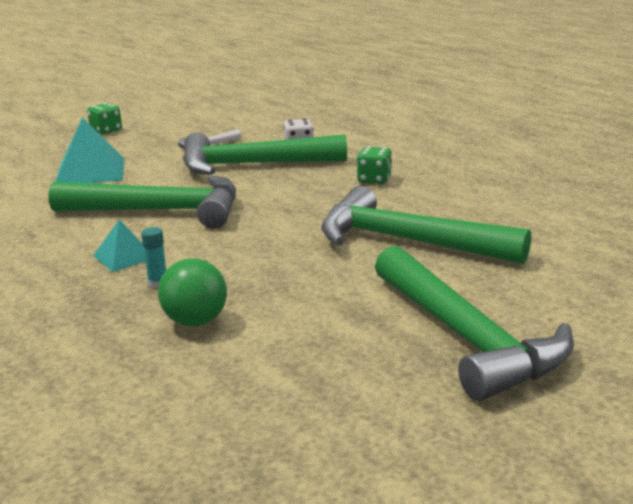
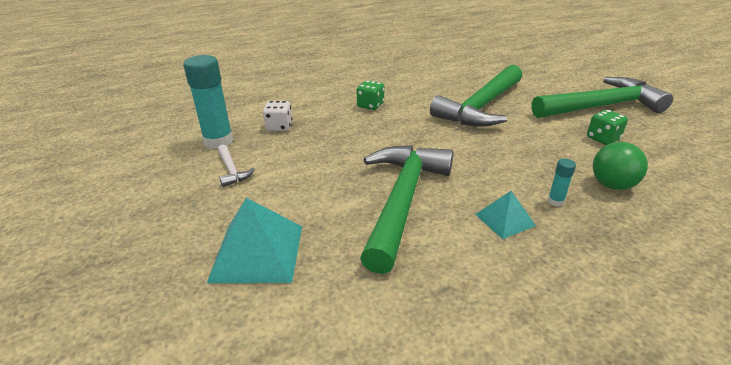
camera: 80 degrees left, 10 degrees up
(106, 131) = (95, 246): green dice -> green dice (603, 138)
(252, 165) = (306, 150): green hammer -> none
(260, 133) = (218, 141): none -> turquoise glue stick

